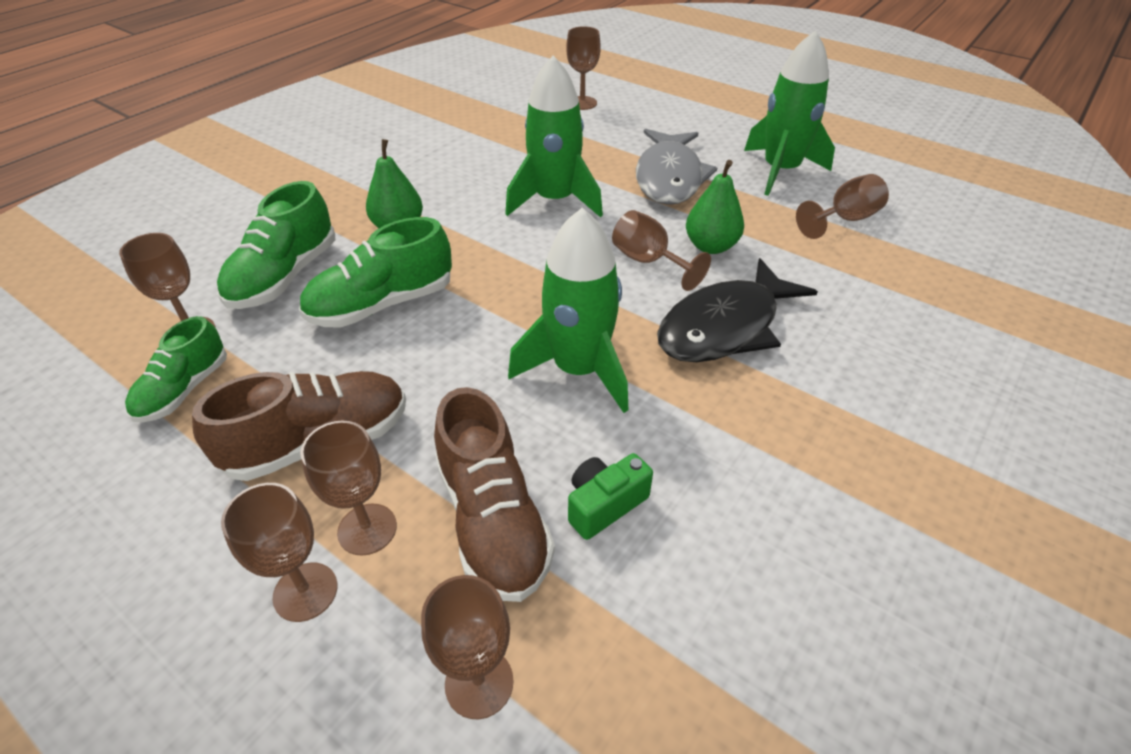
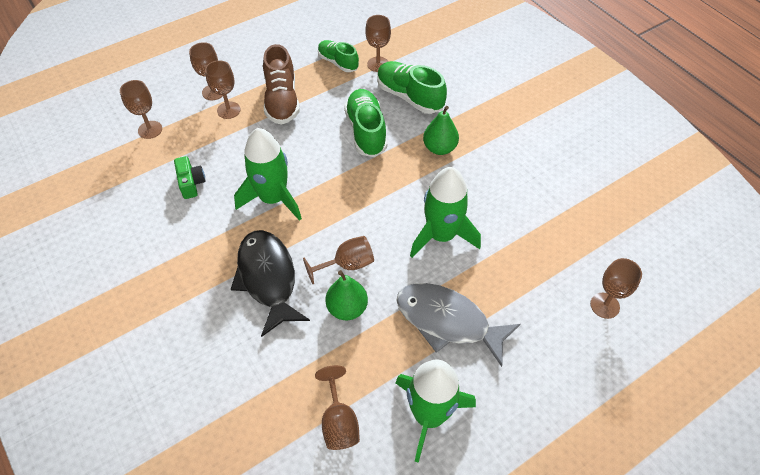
camera: 110 degrees right, 10 degrees up
(492, 520) = (208, 146): brown shoe -> none

